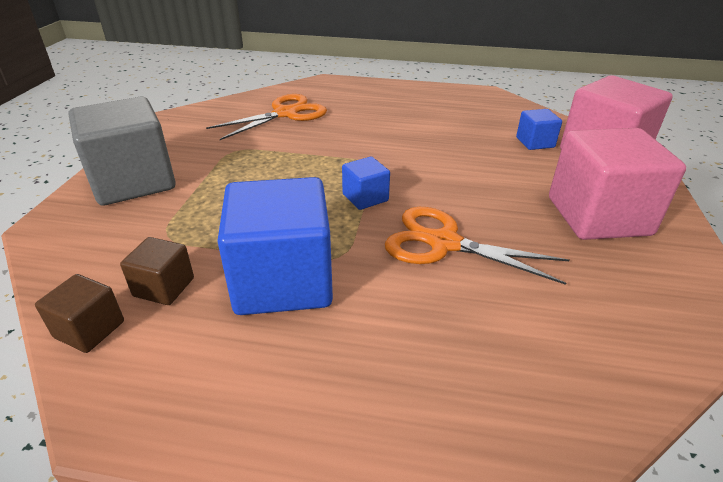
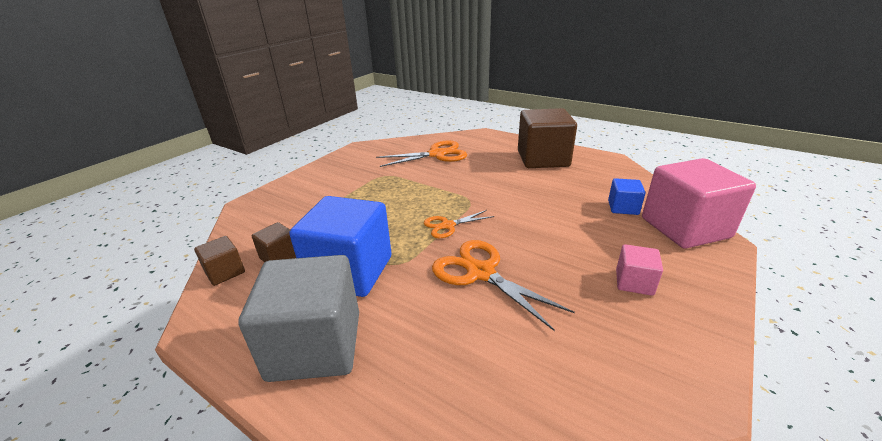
camera: 25 degrees right, 5 degrees down
(133, 182) = (310, 186): grey cube -> grey cube (315, 345)
(365, 198) = (448, 225): blue cube -> orange scissors
(416, 102) = (543, 159): none -> brown cube
(598, 216) = (634, 282): pink cube -> pink cube, size x0.47

